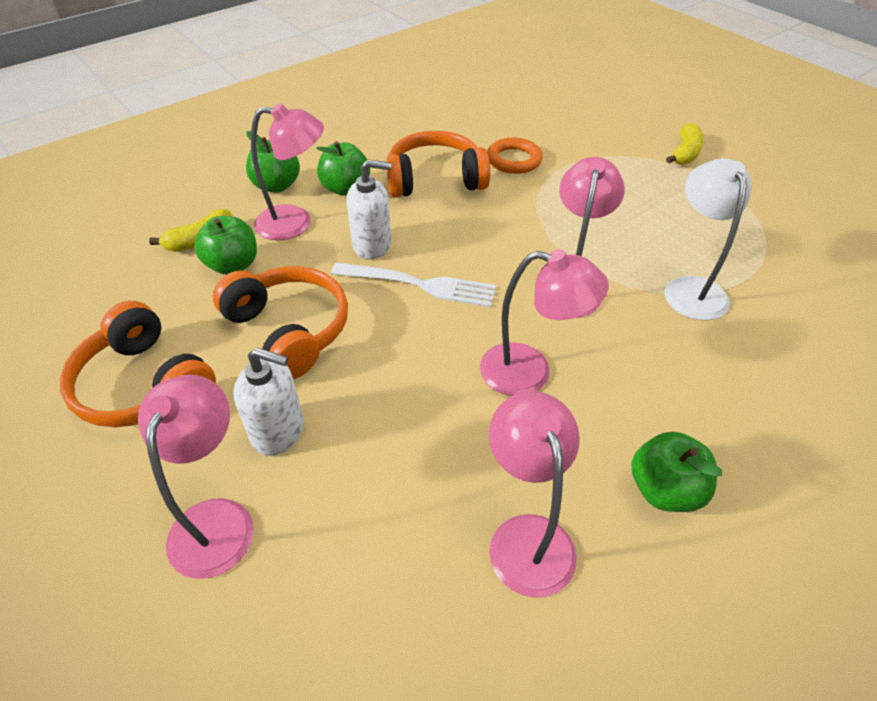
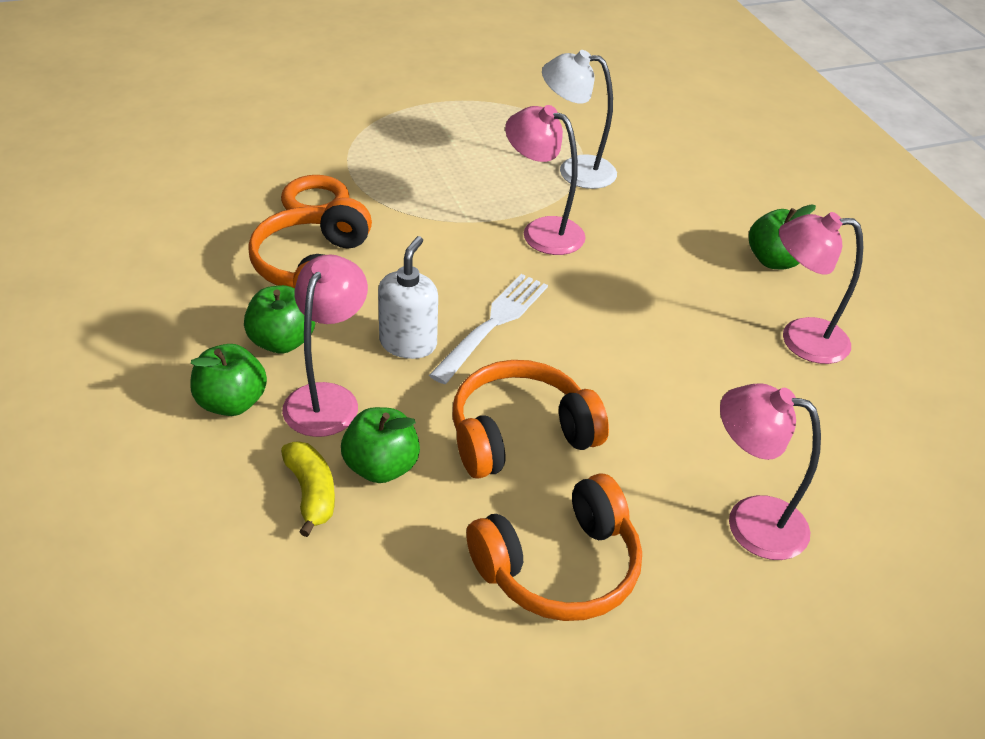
camera: 75 degrees left, 5 degrees down
(278, 431) = (659, 464): white soap dispenser -> none
(530, 372) = (639, 288): pink lamp -> none
(685, 153) = (381, 99): yellow banana -> none

